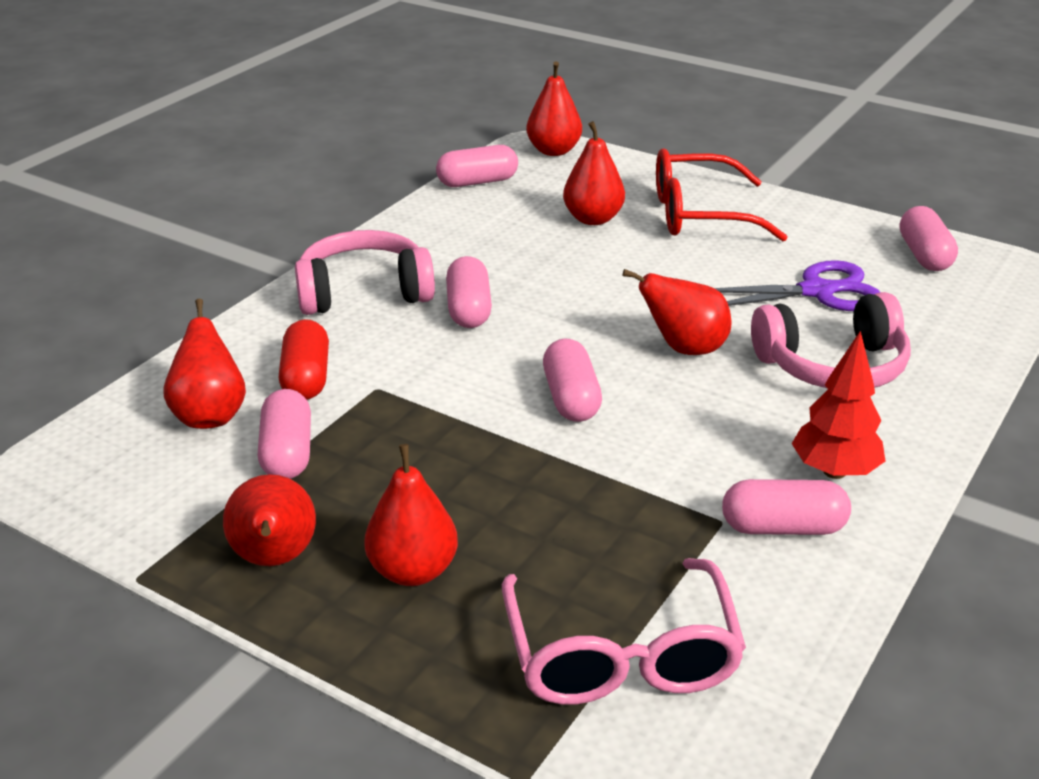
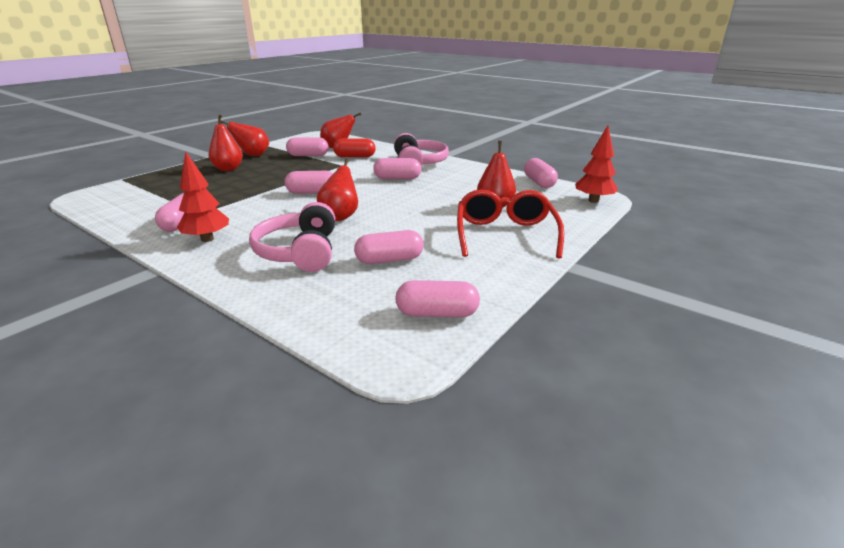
camera: 95 degrees right, 5 degrees down
(553, 151) = (593, 200): red pear -> red tree
(621, 655) = (152, 192): pink glasses -> none
(817, 291) = (389, 260): purple scissors -> pink capsule

